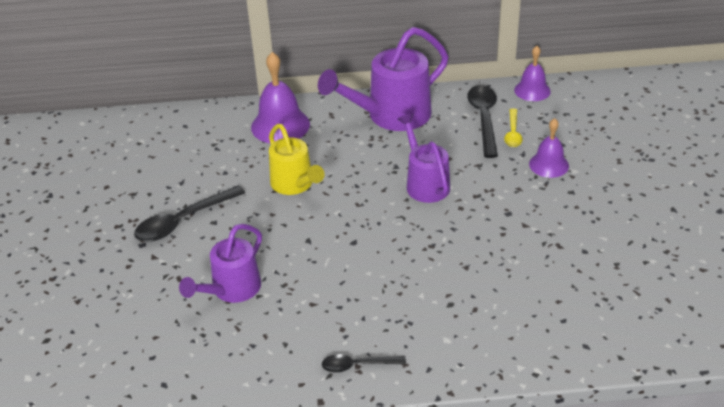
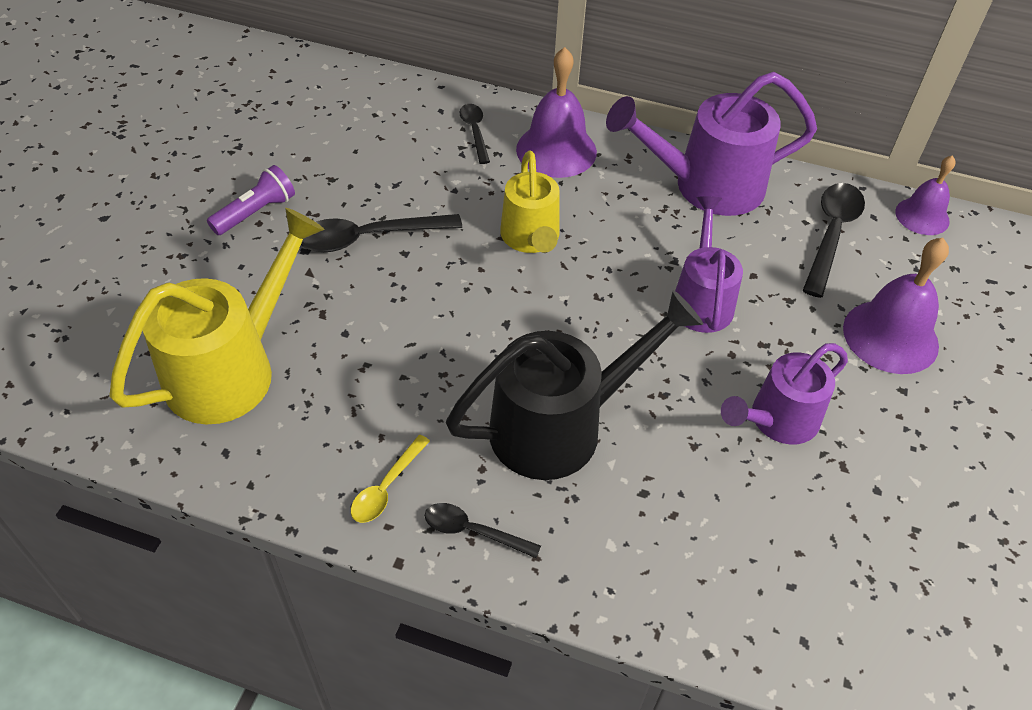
camera: 20 degrees right, 10 degrees up
(91, 233) = (256, 212): none -> purple flashlight
(137, 333) = (233, 368): none -> yellow watering can
(217, 131) = (475, 131): none -> black spoon
(231, 290) = (374, 355): purple watering can -> purple watering can (776, 421)
(379, 286) = (562, 425): none -> black watering can
(513, 133) = (862, 270): yellow spoon -> yellow spoon (386, 487)
(549, 164) = (890, 336): purple bell -> purple bell, size x1.59

